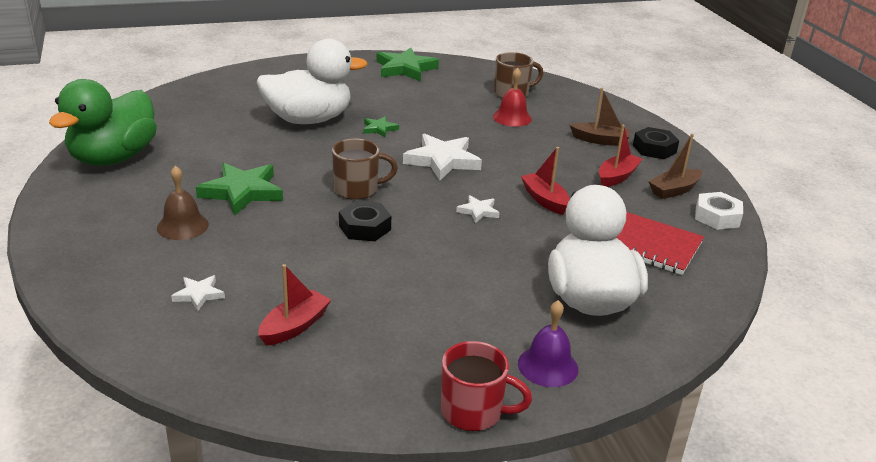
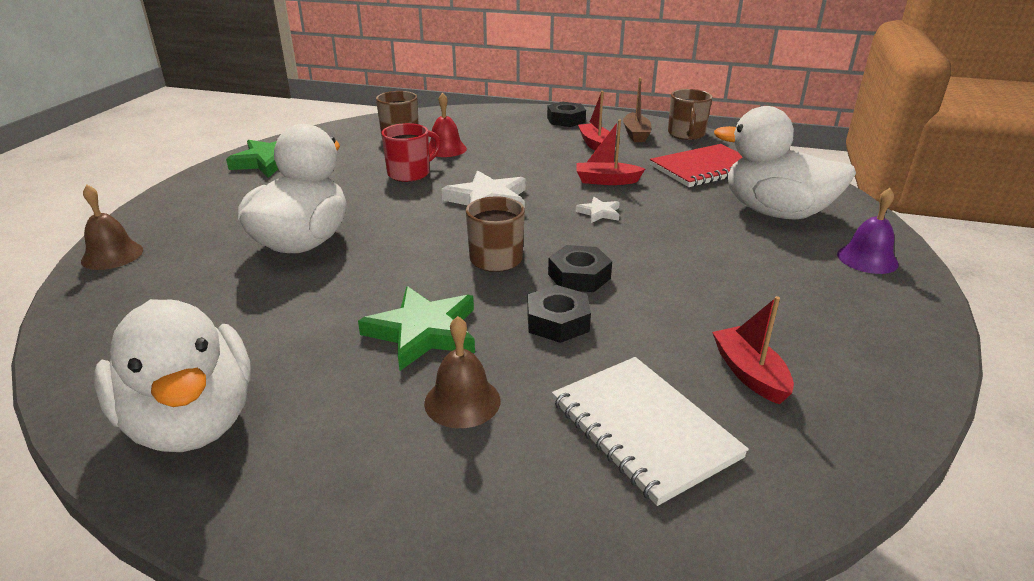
camera: 55 degrees left, 0 degrees up
(113, 158) = (192, 421): green duck -> white duck
(199, 295) = (643, 429): white star -> white notebook
(239, 76) = (112, 255): none -> brown bell
(295, 234) = (557, 321): none -> black nut
(379, 129) = (382, 211): green star -> none
(473, 412) = (929, 313): red mug -> red mug (410, 173)
(600, 140) = (530, 132): brown boat -> none
(717, 217) = (686, 134): white nut -> brown mug

